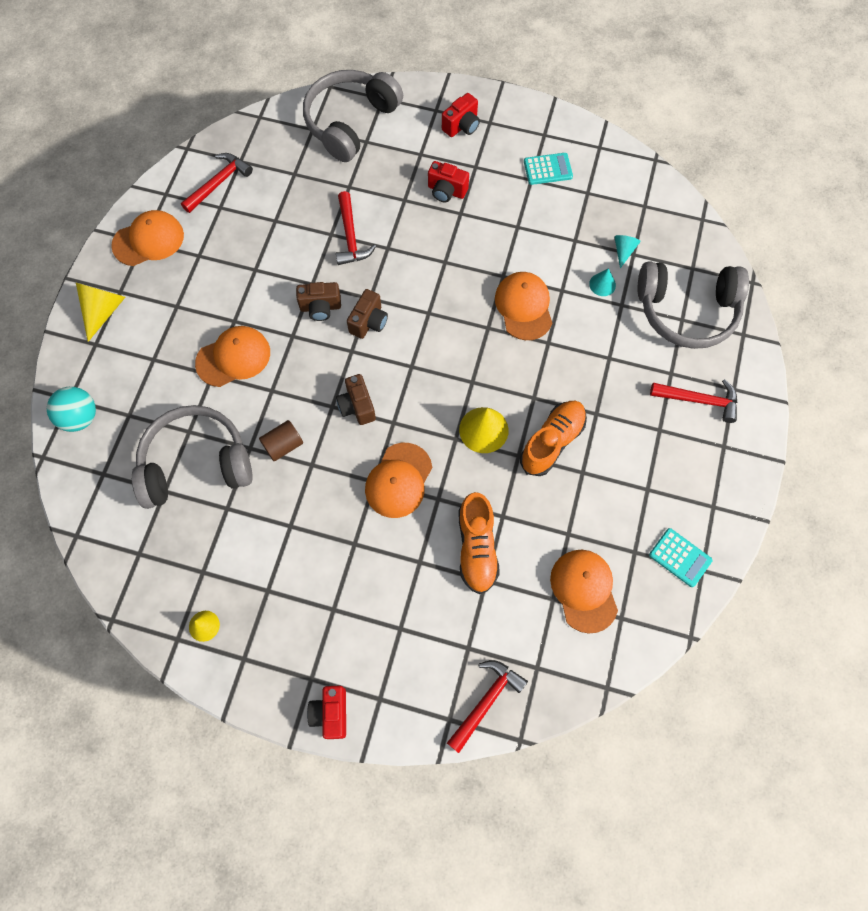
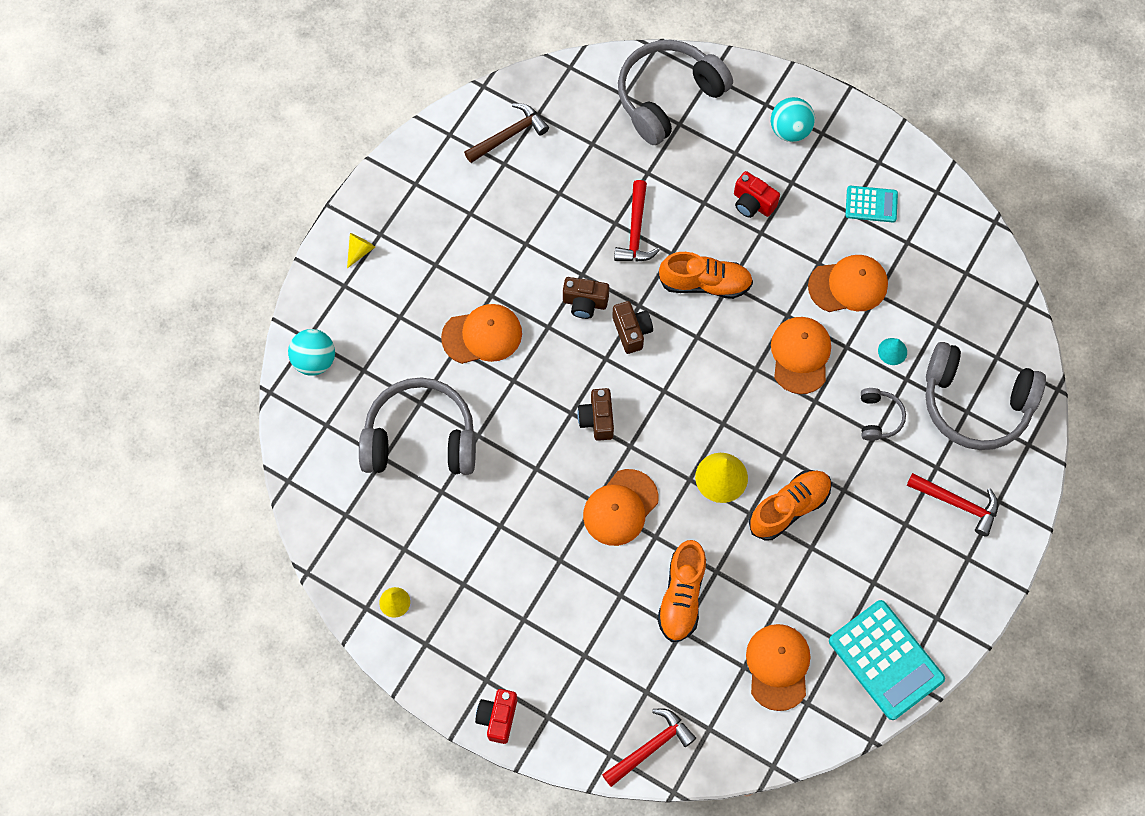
camera: 15 degrees right, 0 degrees up
(103, 310) = (360, 251): yellow cone -> yellow cone, size x0.57
(148, 240) = (421, 183): orange cap -> orange cap (848, 285)
(219, 183) = (509, 135): red hammer -> brown hammer
(283, 445) = (512, 441): brown cylinder -> none
(369, 322) = (631, 331): brown camera -> brown camera turned 60 degrees counterclockwise
(423, 266) = (705, 283): none -> orange shoe
(462, 126) = (790, 130): red camera -> turquoise ball
(608, 343) = (879, 417): none -> grey headphones
(623, 251) = (927, 319): turquoise cone -> none
(680, 557) = (885, 660): turquoise calculator -> turquoise calculator, size x1.84

